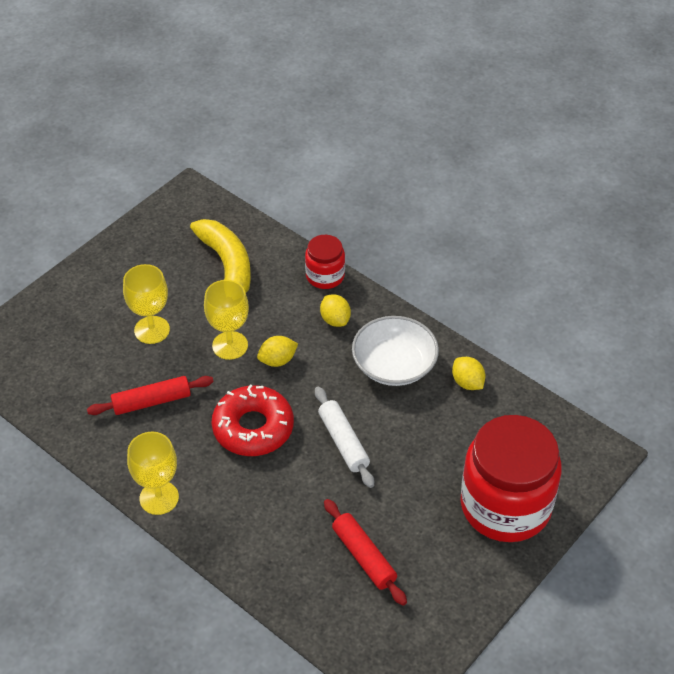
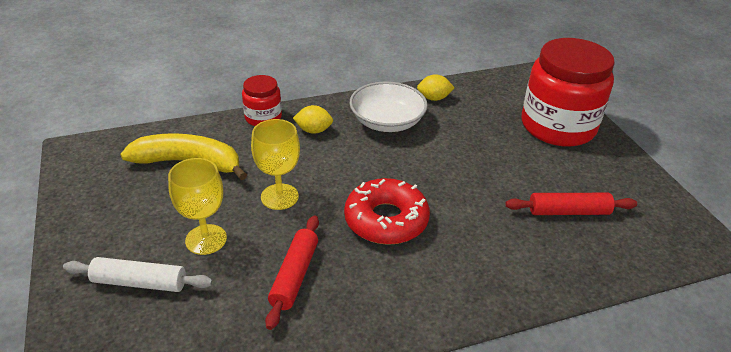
camera: 60 degrees left, 10 degrees down
(159, 498) = (420, 319): yellow goblet -> none
(277, 360) = (324, 176): yellow lemon -> none
(343, 442) = (442, 176): white rolling pin -> white rolling pin (139, 282)

